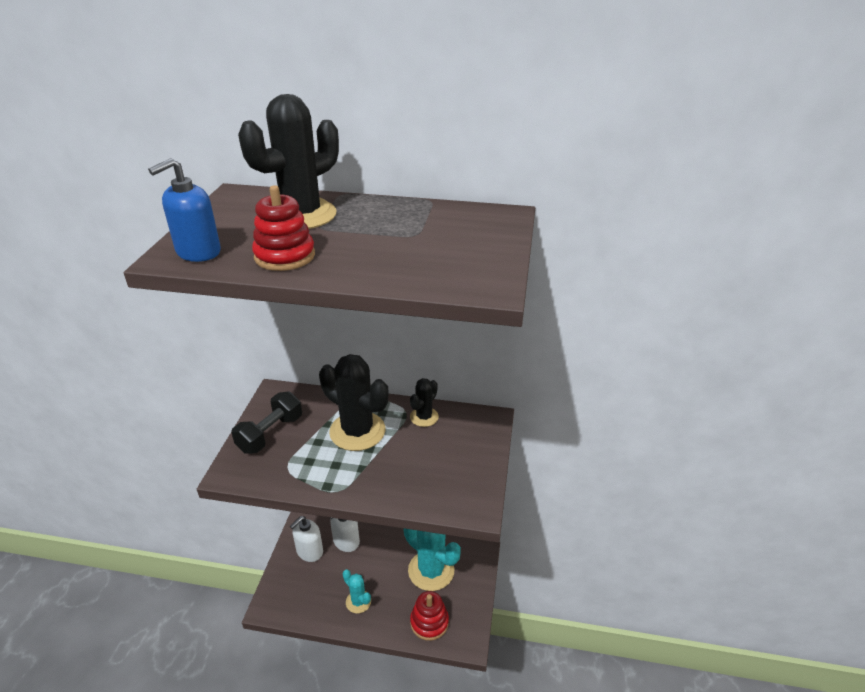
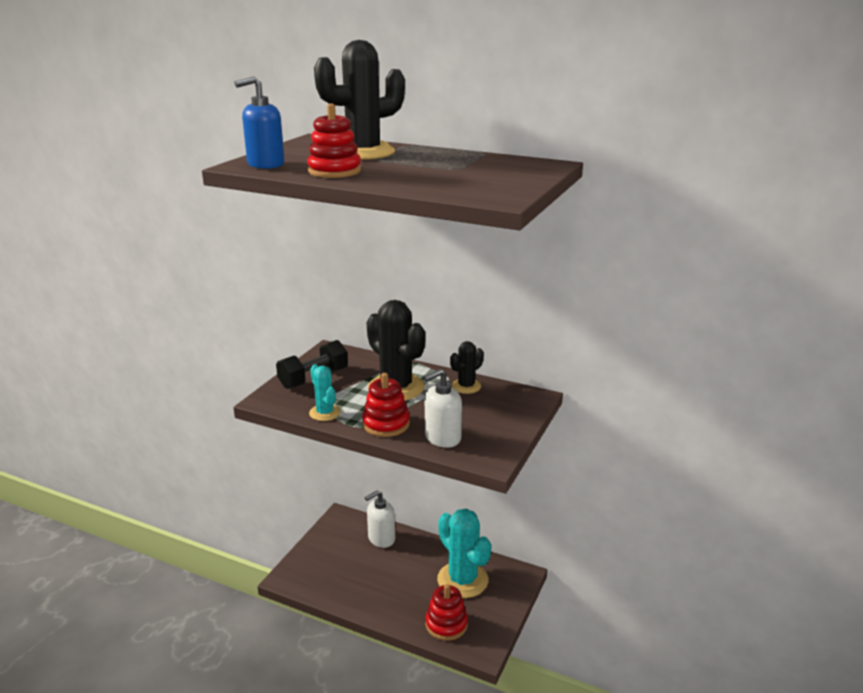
camera: 15 degrees right, 10 degrees down
(309, 551) = (341, 540): white soap dispenser -> white soap dispenser (442, 438)
(358, 601) = (378, 592): turquoise cactus -> turquoise cactus (325, 413)
(362, 482) = (386, 424): none -> red stacking toy

